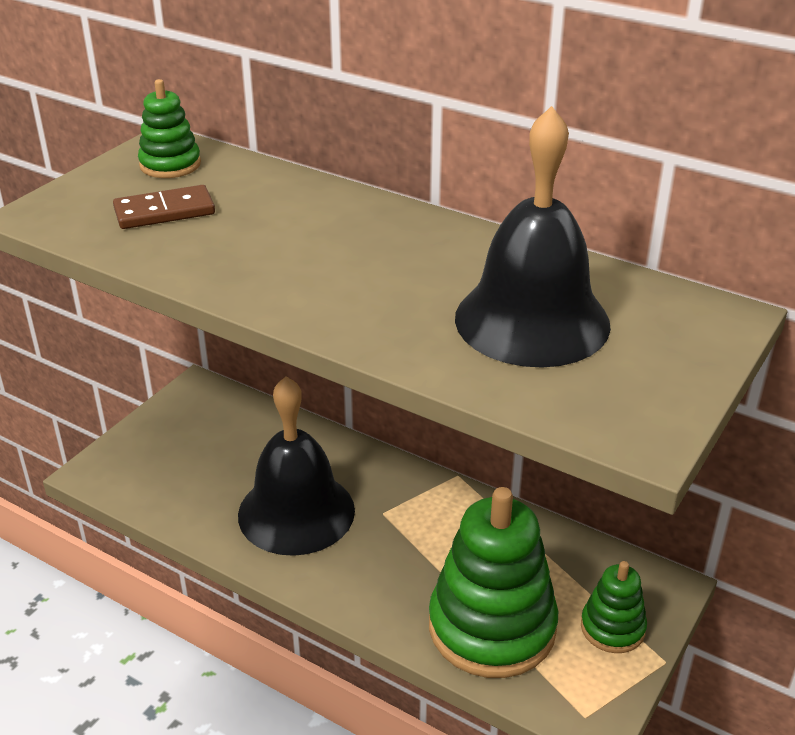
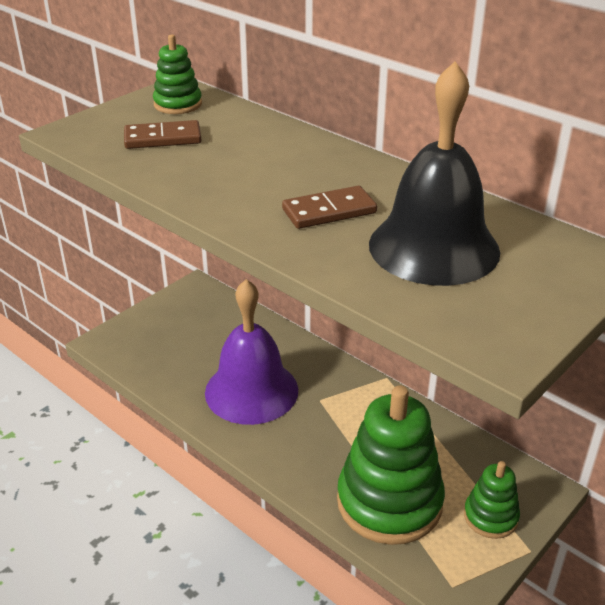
camera: 10 degrees right, 0 degrees up
(296, 512) = (251, 391): black bell -> purple bell
(397, 288) = (329, 211): none -> brown domino

